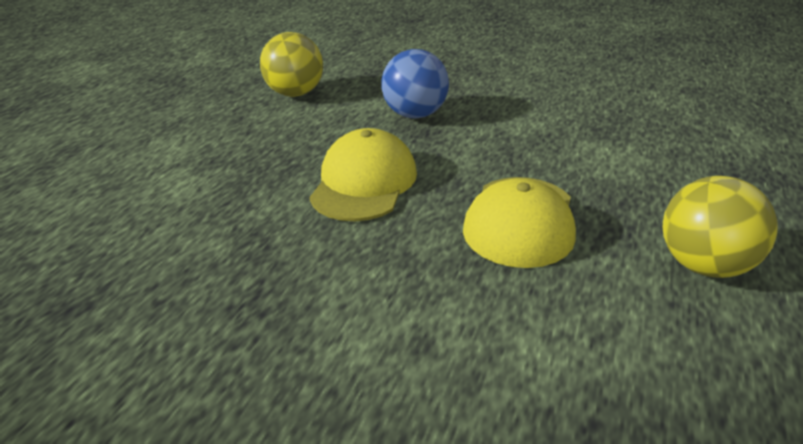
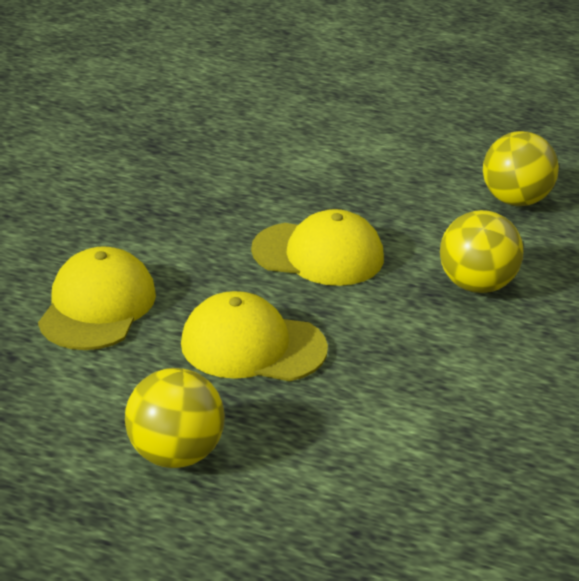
camera: 85 degrees right, 0 degrees up
(415, 115) = (476, 285): blue ball -> yellow ball
(466, 341) = (97, 306): none -> yellow cap

